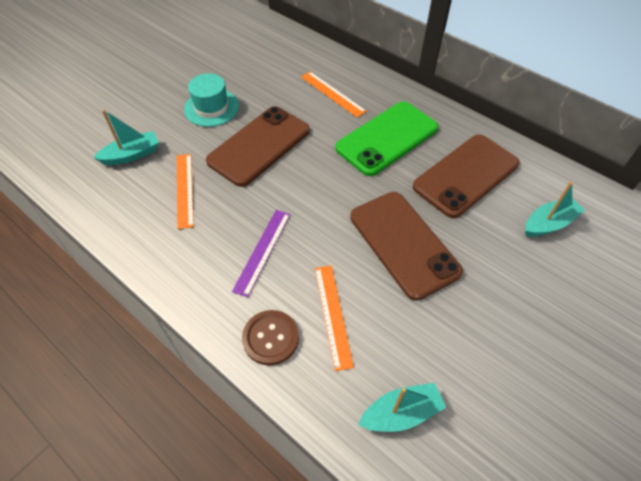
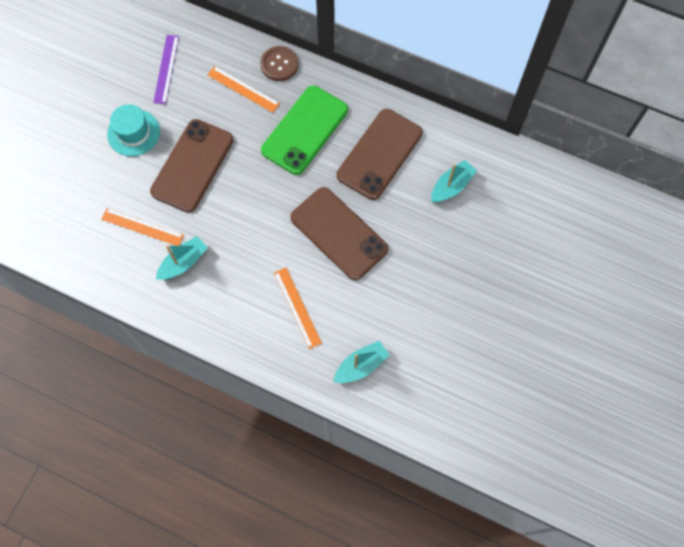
camera: 15 degrees left, 15 degrees up
(132, 155) = (80, 203): turquoise boat -> turquoise boat (183, 262)
(184, 189) = (142, 227): orange ruler -> orange ruler turned 45 degrees counterclockwise
(262, 251) = (227, 268): purple ruler -> purple ruler (166, 69)
(270, 338) = (256, 337): brown button -> brown button (279, 64)

